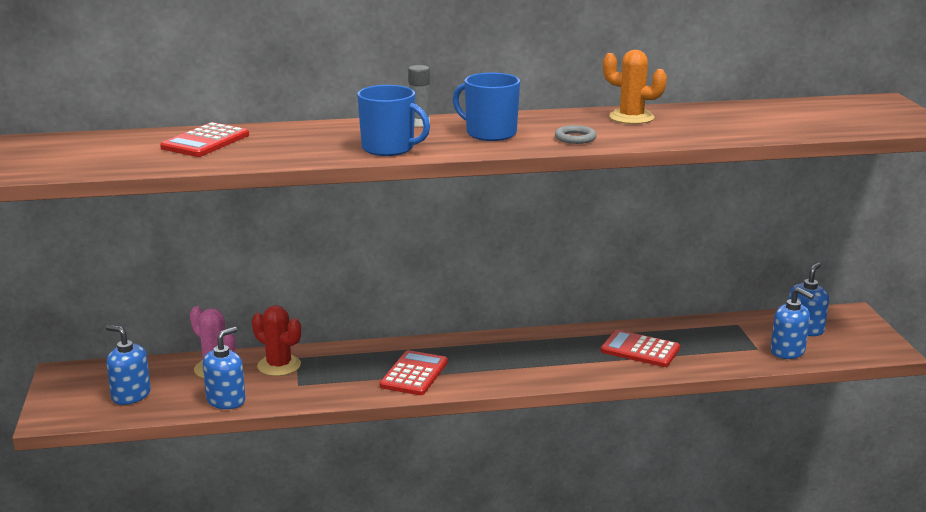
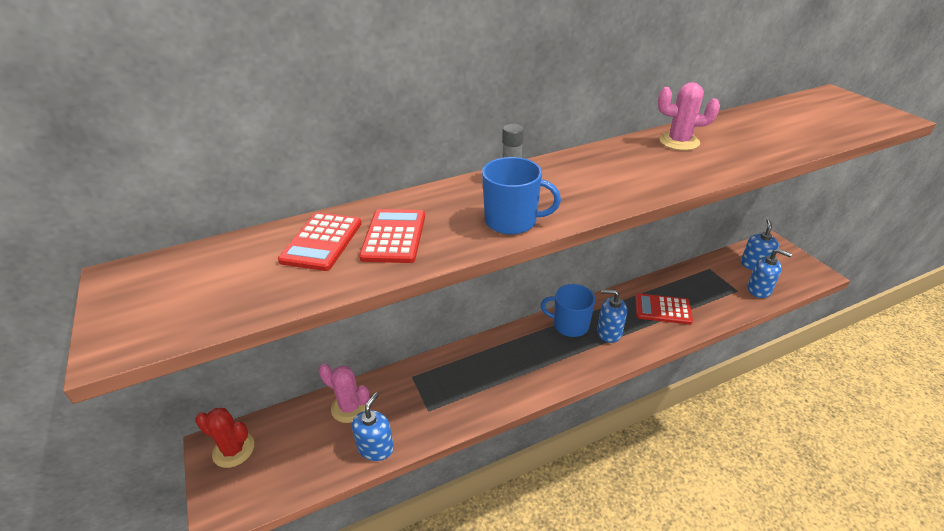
camera: 15 degrees left, 15 degrees up
(131, 395) = (287, 462): blue soap dispenser -> blue soap dispenser (609, 332)
(279, 366) = (402, 390): red cactus -> red cactus (233, 450)
(414, 374) = (515, 375): red calculator -> red calculator (394, 236)
(490, 133) = (584, 182): blue mug -> blue mug (570, 325)
(575, 138) = (661, 177): grey ring -> none
(631, 117) = (679, 142): orange cactus -> pink cactus

